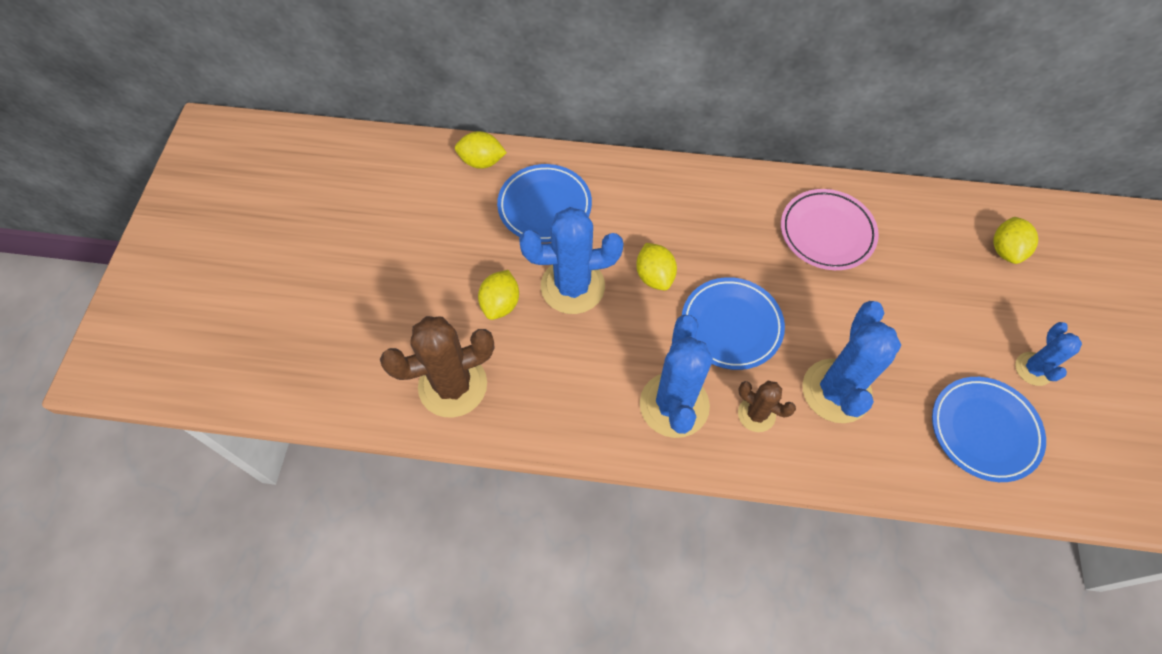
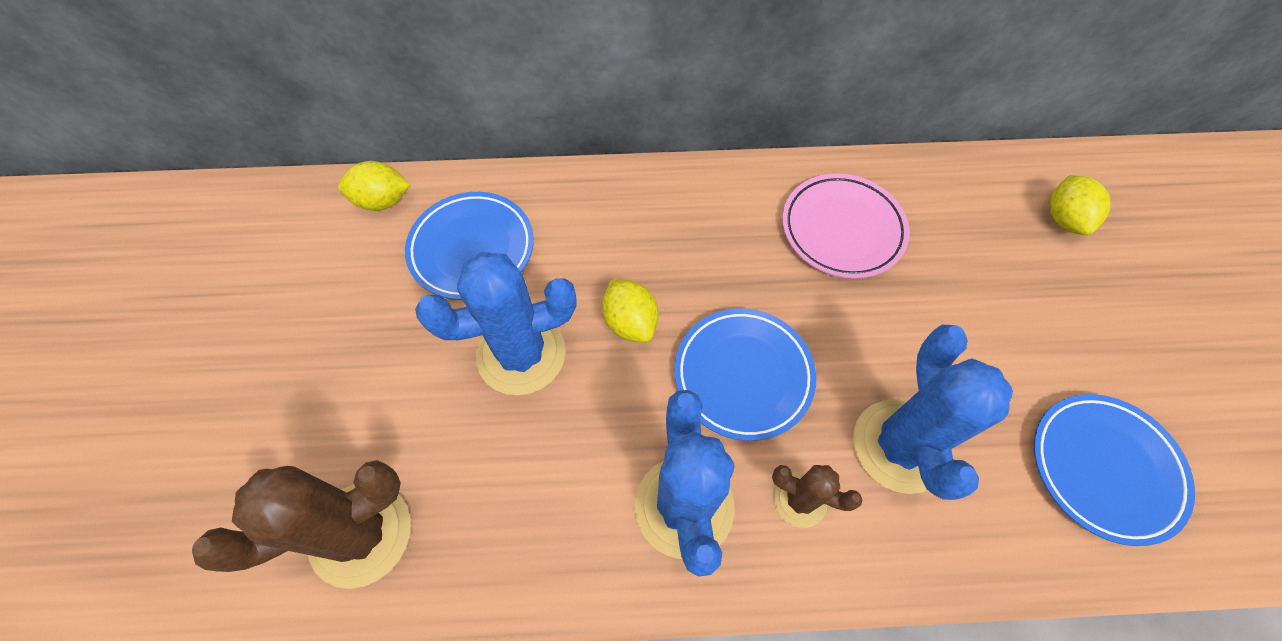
camera: 10 degrees left, 0 degrees up
(500, 304) = (422, 396): yellow lemon -> none
(1033, 369) = (1141, 370): blue cactus -> none

